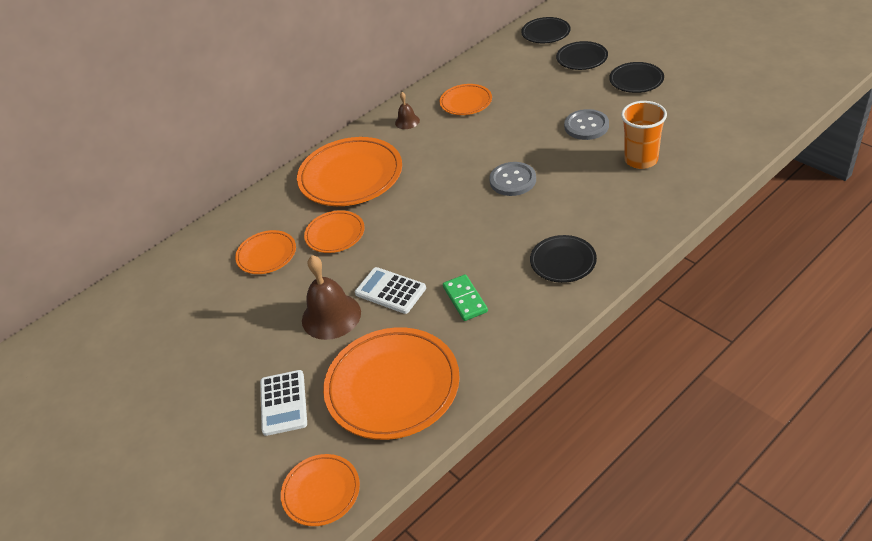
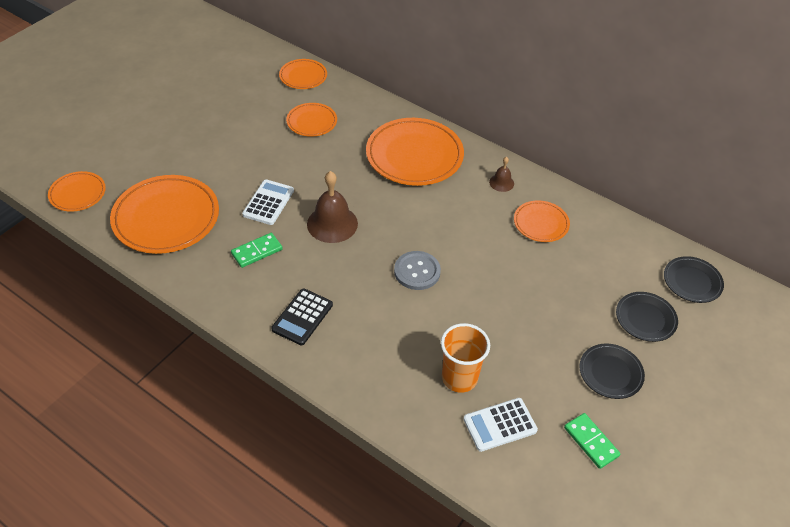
camera: 70 degrees right, 5 degrees up
(283, 403) = (157, 160): white calculator -> white calculator (500, 425)
(331, 316) = (242, 171): brown bell -> brown bell (332, 223)
(335, 234) = (337, 158): orange plate -> orange plate (303, 76)
(563, 261) = (302, 317): black plate -> black calculator
(586, 126) = (513, 327): grey button -> none
(703, 95) = (591, 442): none -> green domino

